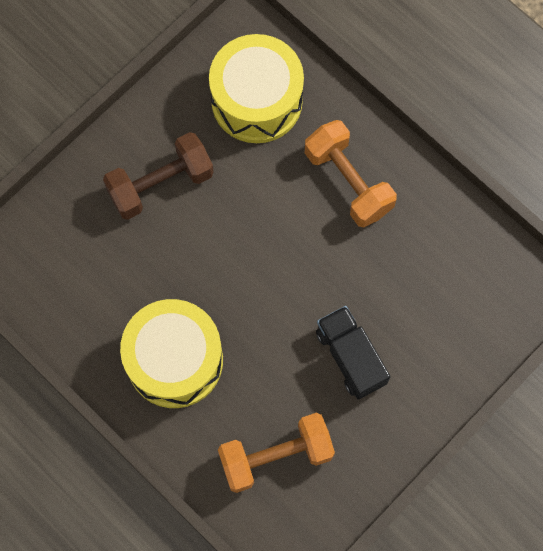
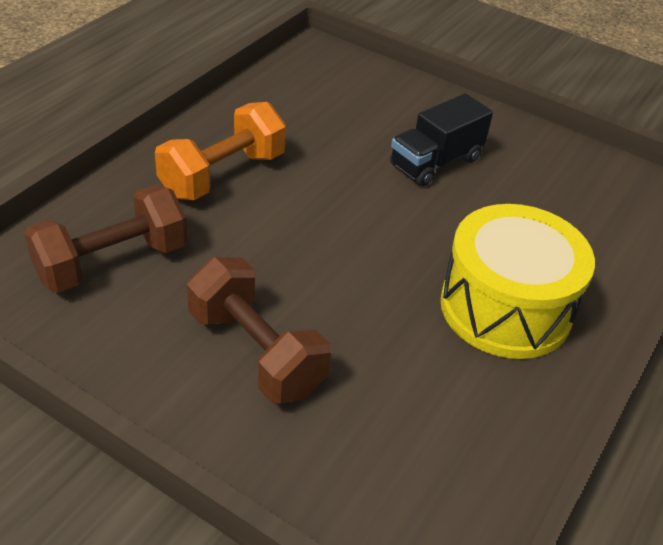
camera: 105 degrees left, 30 degrees down
(256, 100) = (112, 262): yellow drum -> brown dumbbell
(276, 456) = (573, 209): orange dumbbell -> none

